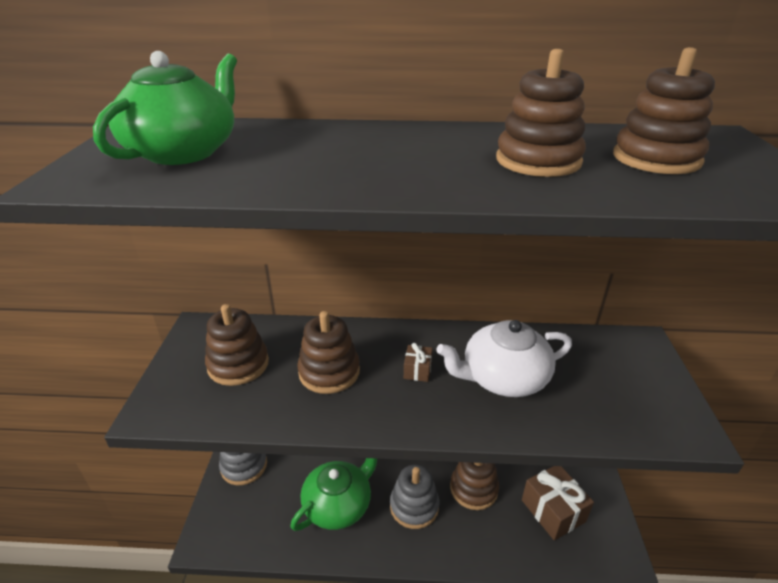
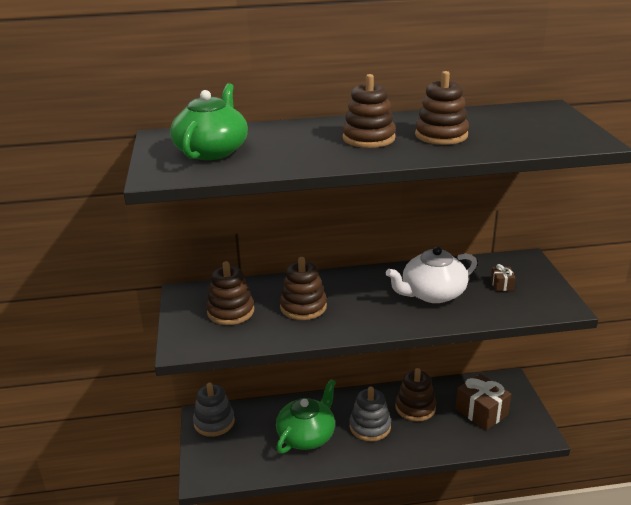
camera: 10 degrees left, 5 degrees down
(417, 370) = (369, 297): brown gift -> brown gift (502, 285)
(656, 159) = (511, 127): brown stacking toy -> brown stacking toy (368, 138)

